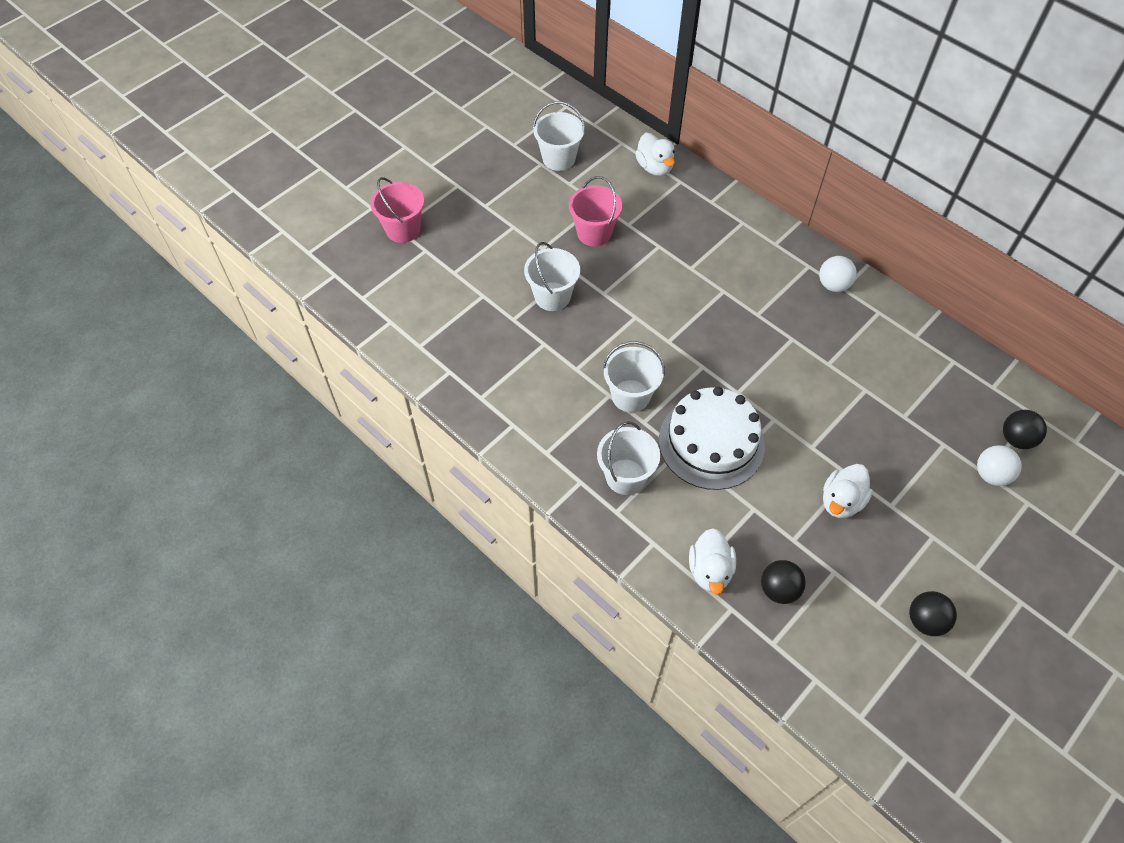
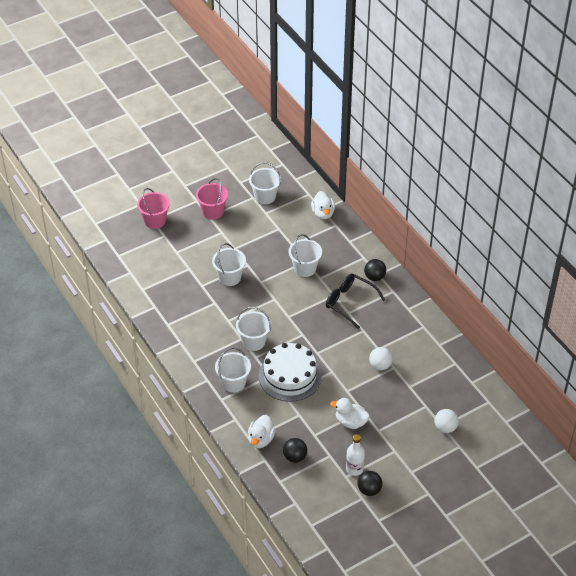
camera: 15 degrees right, 10 degrees down
(594, 233) = (269, 245): pink bucket -> pink bucket (212, 211)
(662, 257) = (305, 268): none -> white bucket
(753, 297) = (350, 302): none -> black glasses
(833, 285) = (403, 305): white ball -> white ball (380, 365)
(841, 501) = (350, 422): white duck -> white duck turned 60 degrees clockwise
(884, 586) = (354, 469): none -> white bottle
(1016, 439) = (470, 412): black ball -> black ball (374, 277)

